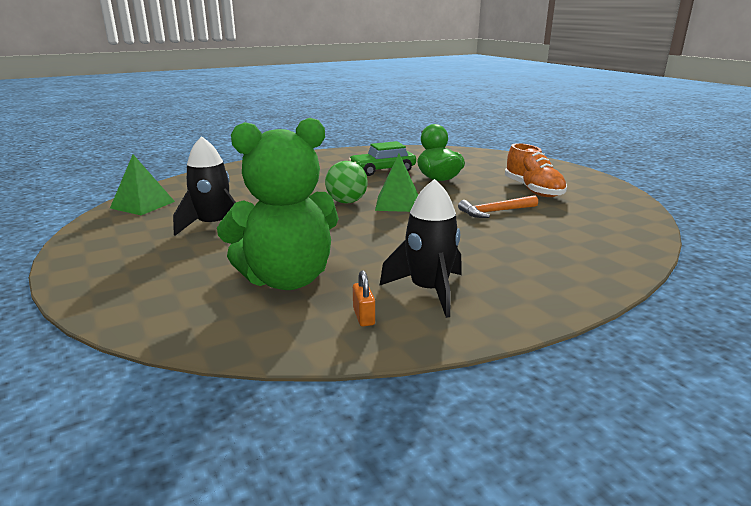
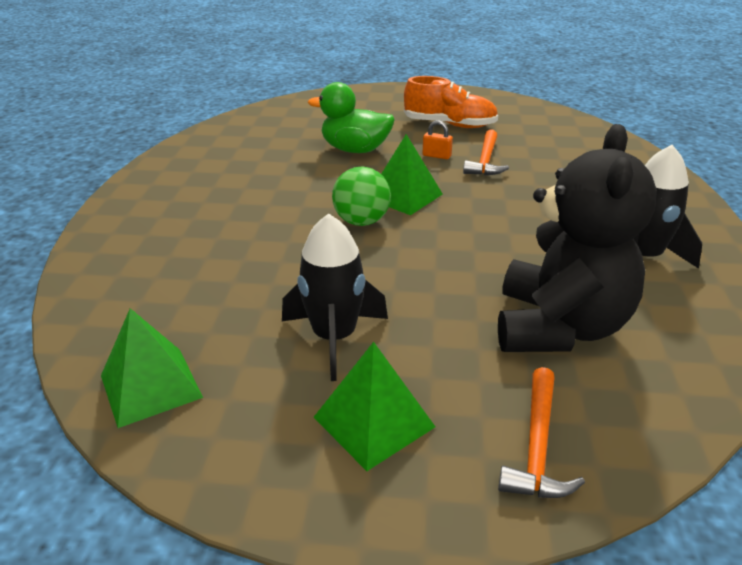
camera: 55 degrees left, 10 degrees up
(145, 252) = (373, 421): none -> green pyramid
(148, 297) = (537, 446): none -> orange hammer
(287, 279) = (559, 327): green teddy bear -> black teddy bear
(363, 317) = (676, 308): orange padlock -> orange padlock (436, 156)
(382, 170) = (279, 166): green car -> none

